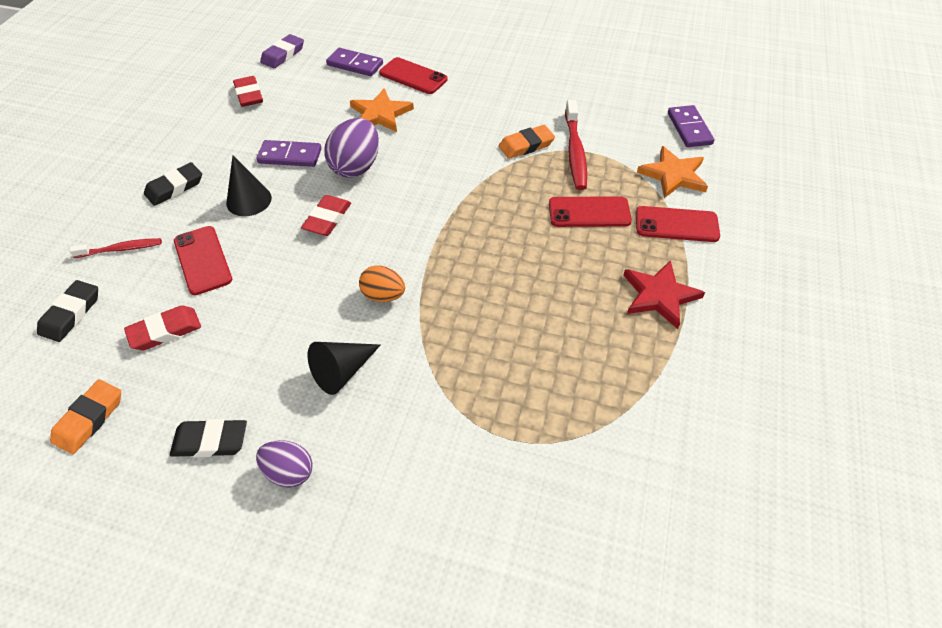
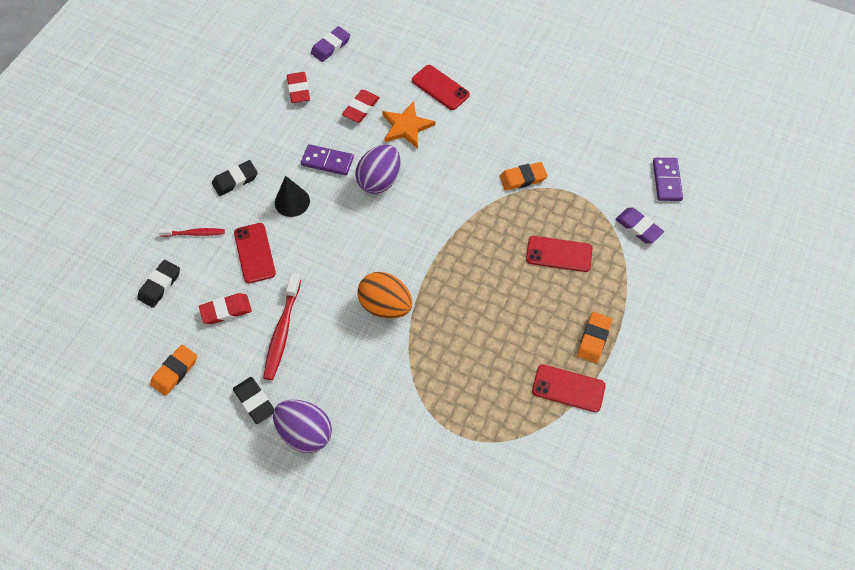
camera: 10 degrees right, 10 degrees up
(210, 441) = (254, 401): black eraser -> black eraser turned 45 degrees clockwise
(289, 472) = (305, 432): purple egg -> purple egg, size x1.62
(327, 219) = (351, 229): red eraser -> red eraser (361, 108)
(342, 371) = (348, 364): black cone -> none
(355, 64) = (391, 67): purple domino -> none
(383, 295) = (385, 305): orange egg -> orange egg, size x1.62
(575, 151) = (562, 191): red toothbrush -> red toothbrush (282, 331)
(659, 295) = (593, 339): red star -> orange eraser
(673, 175) = (638, 227): orange star -> purple eraser
(676, 224) = (626, 276): red phone -> red phone (568, 388)

